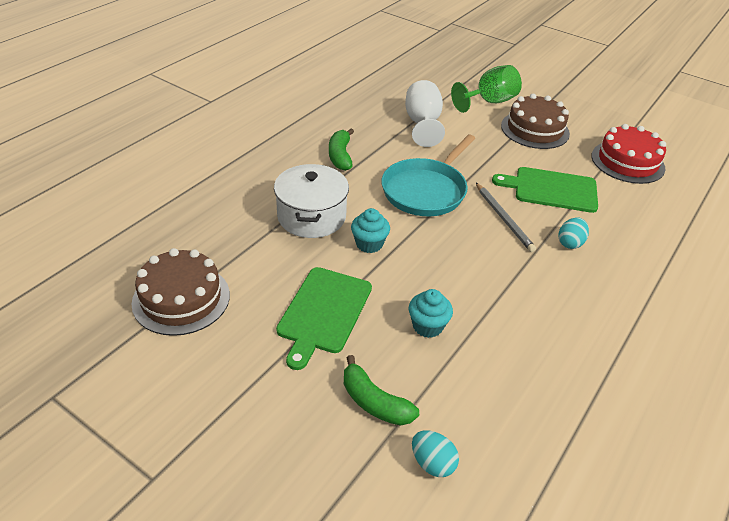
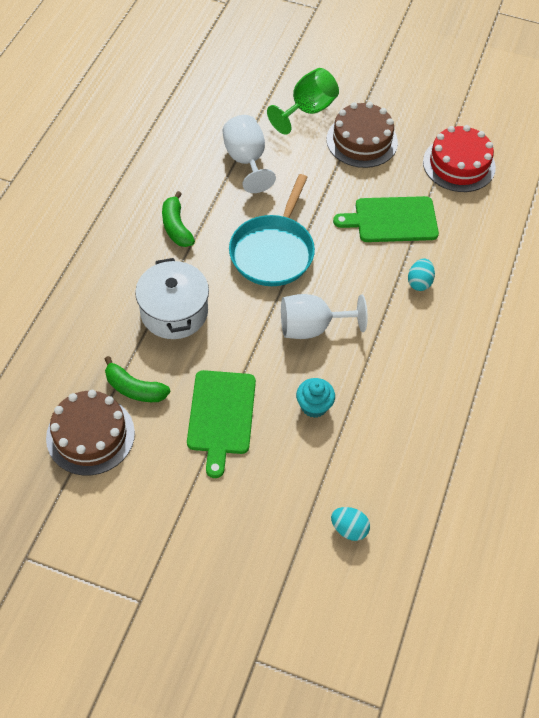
camera: 15 degrees left, 15 degrees up
(369, 244) = (238, 331): turquoise cupcake -> none
(374, 402) = (290, 490): green banana -> green banana (134, 388)
(446, 257) = (312, 327): none -> white goblet
(503, 218) = (354, 268): grey pencil -> none

